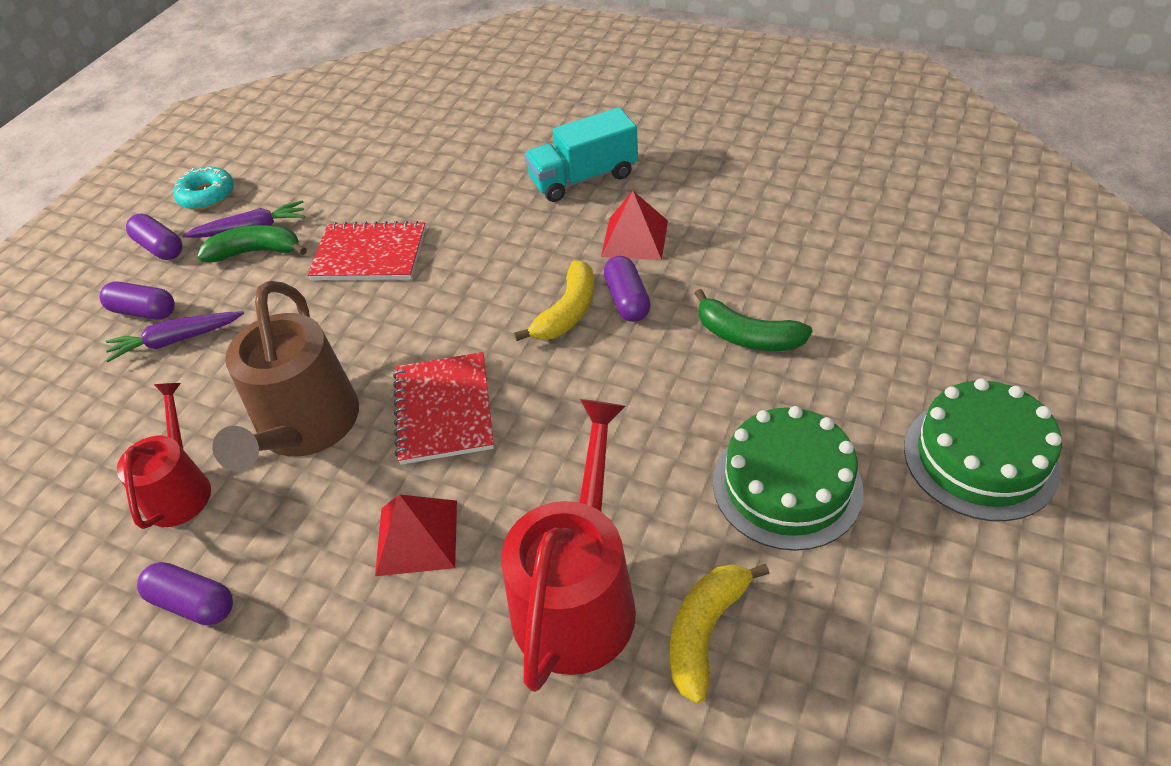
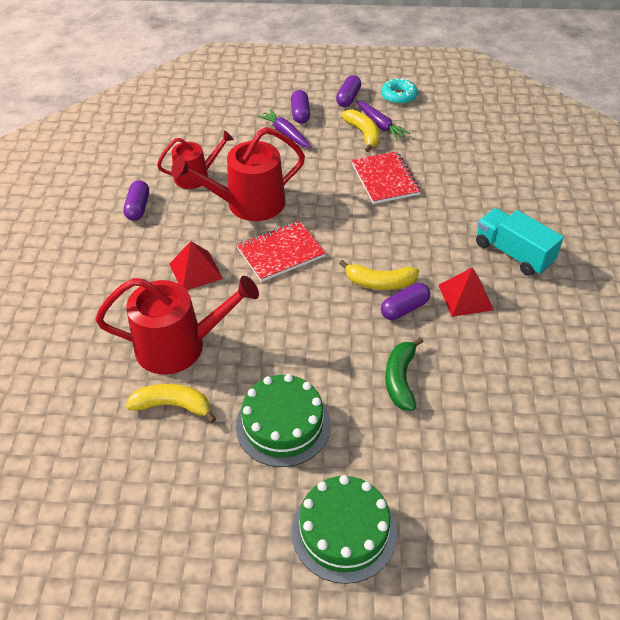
camera: 65 degrees right, 0 degrees up
(256, 252) = (363, 134): green banana -> yellow banana
(305, 427) = (248, 204): brown watering can -> red watering can

